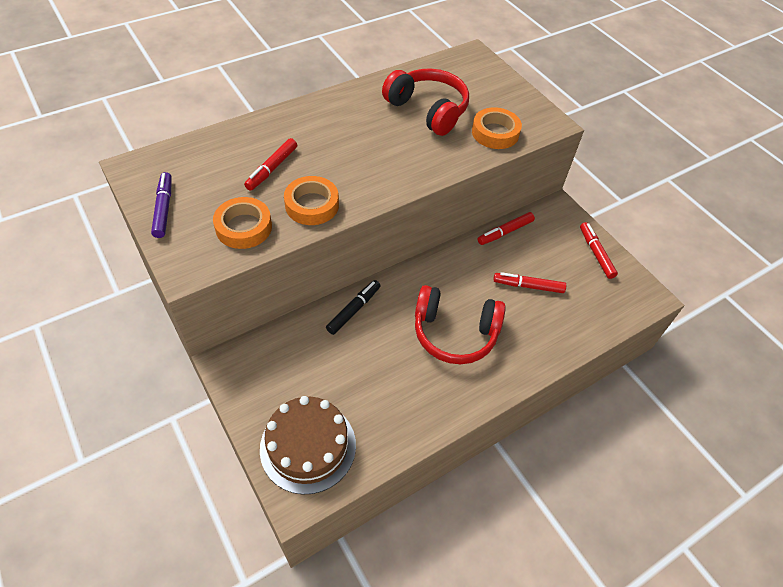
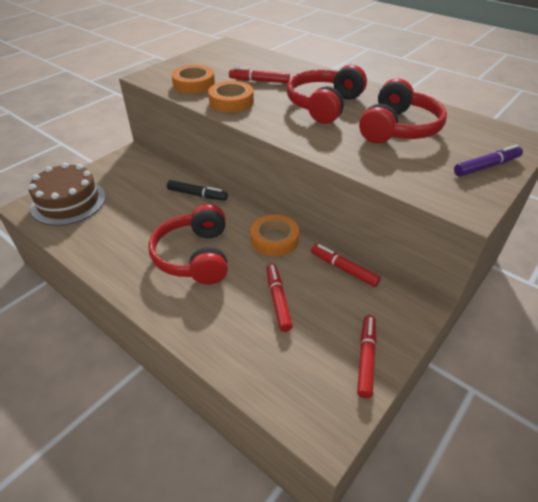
camera: 75 degrees right, 10 degrees down
(164, 209) = (196, 59): purple marker -> purple marker (486, 166)
(359, 139) = (324, 105): none -> red headphones
(495, 133) = (406, 171): orange tape -> orange tape (274, 239)
(596, 253) = (366, 358): red marker -> red marker turned 45 degrees counterclockwise

